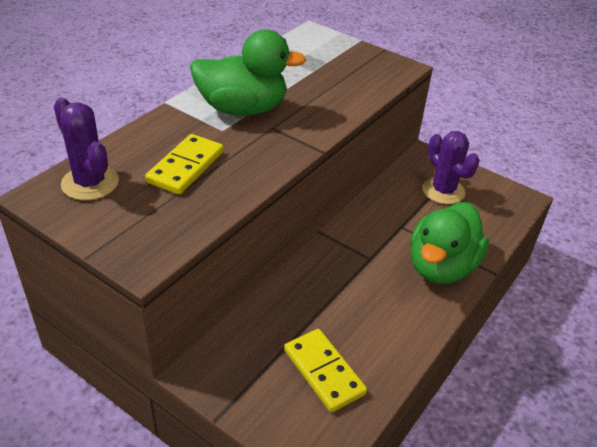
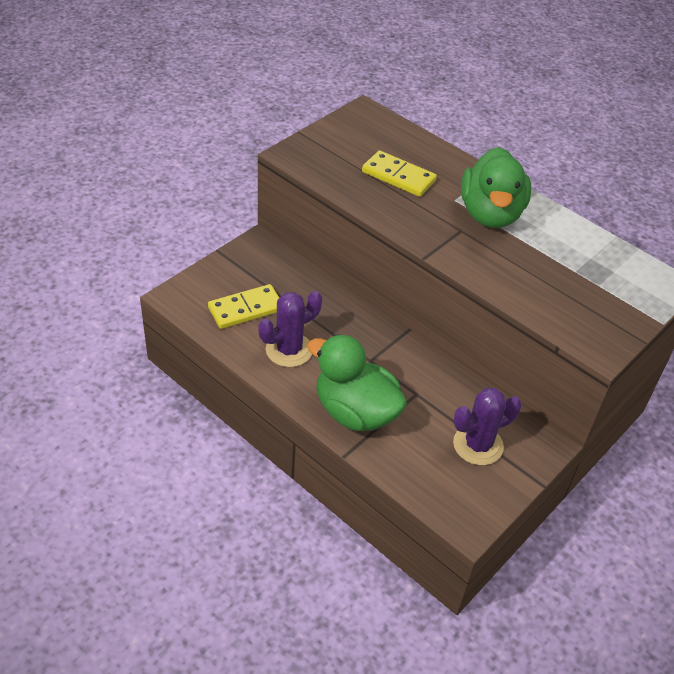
camera: 95 degrees right, 5 degrees up
(90, 183) = (378, 131): purple cactus -> purple cactus (289, 350)

